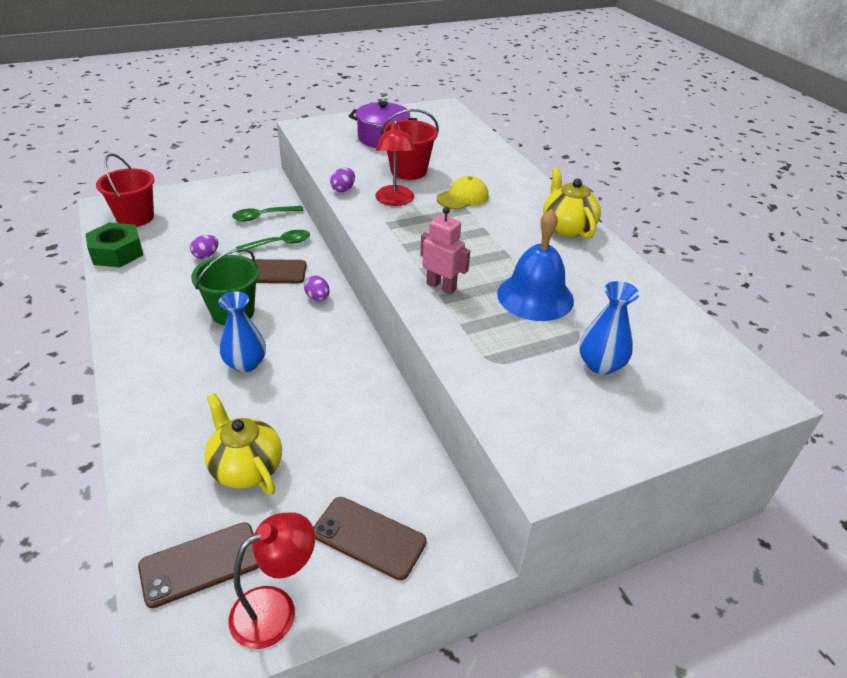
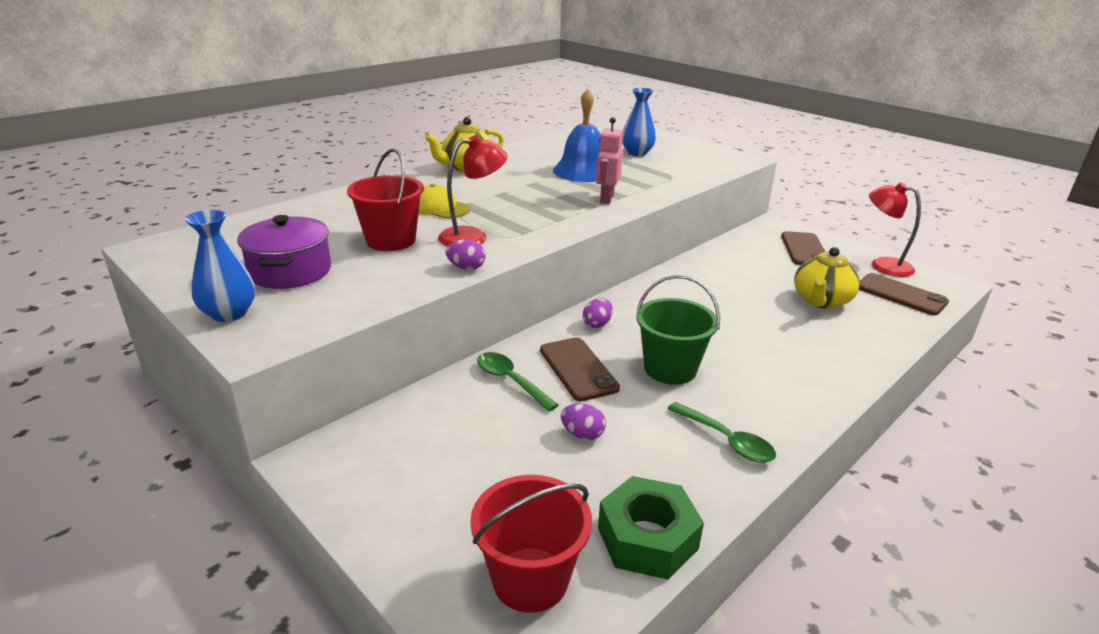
camera: 110 degrees left, 10 degrees down
(245, 363) = (729, 335): blue vase -> blue vase (229, 313)
(263, 216) = (446, 420): green spoon -> green spoon (726, 440)

